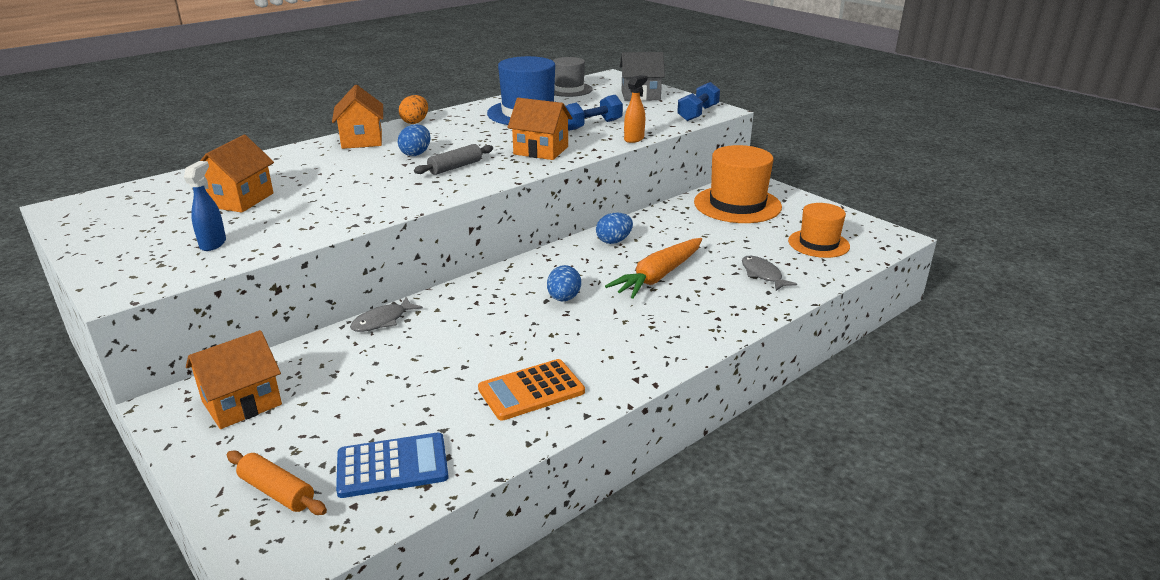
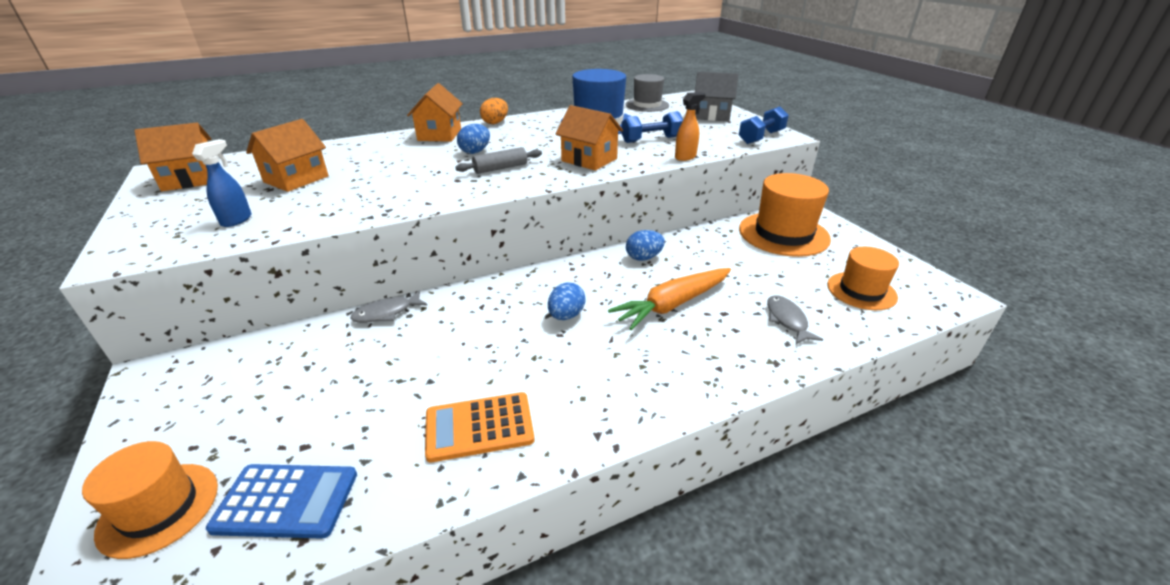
camera: 15 degrees right, 5 degrees up
(241, 403) = (208, 384): orange house -> orange house (191, 179)
(277, 492) = (159, 508): orange rolling pin -> orange hat

